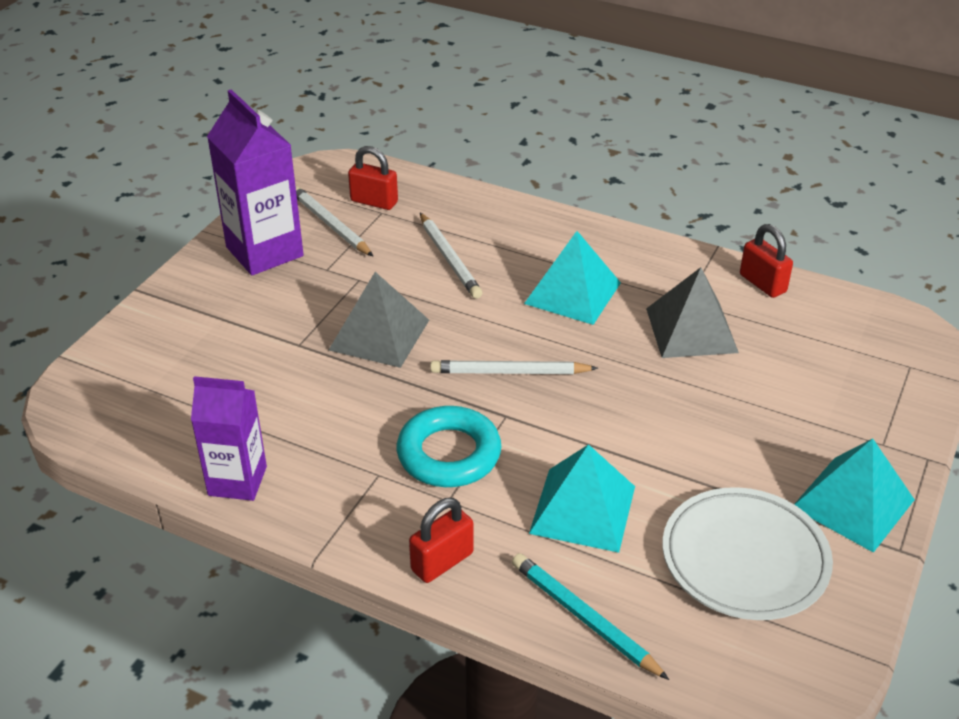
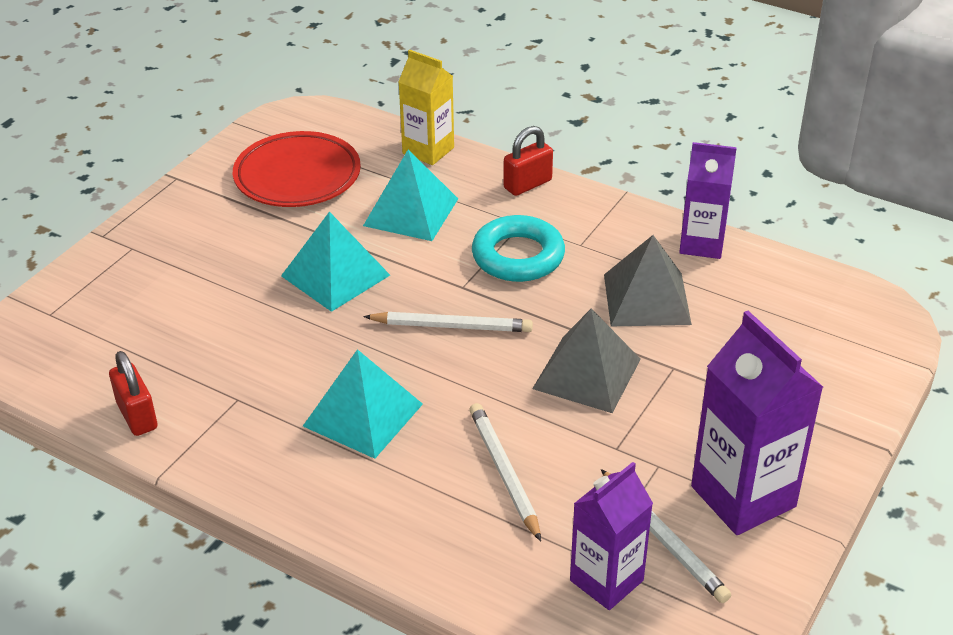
camera: 175 degrees left, 0 degrees up
(374, 202) = (606, 580): red padlock -> purple carton
(584, 617) = (428, 150): turquoise pencil -> yellow carton
(691, 330) = (248, 362): grey pyramid -> grey pyramid (646, 299)
(744, 559) = (297, 176): white plate -> red plate
(853, 503) = (190, 206): turquoise pyramid -> turquoise pyramid (335, 275)

